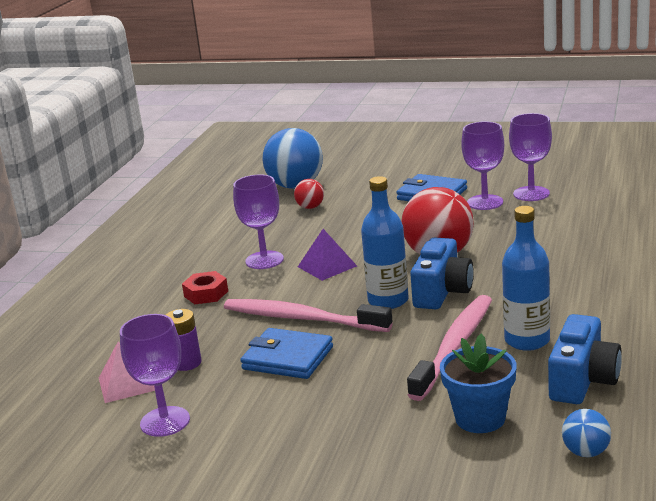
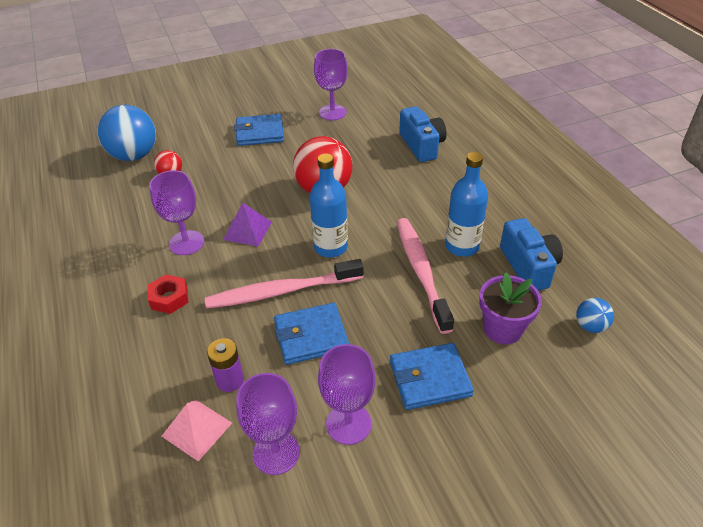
camera: 40 degrees left, 20 degrees up
(355, 426) = (429, 378): none -> blue wallet
(442, 292) = (361, 224): blue camera -> blue camera (421, 145)
(480, 418) = (502, 329): blue flower pot -> purple flower pot
(485, 202) = (307, 130): purple goblet -> purple goblet (348, 424)

